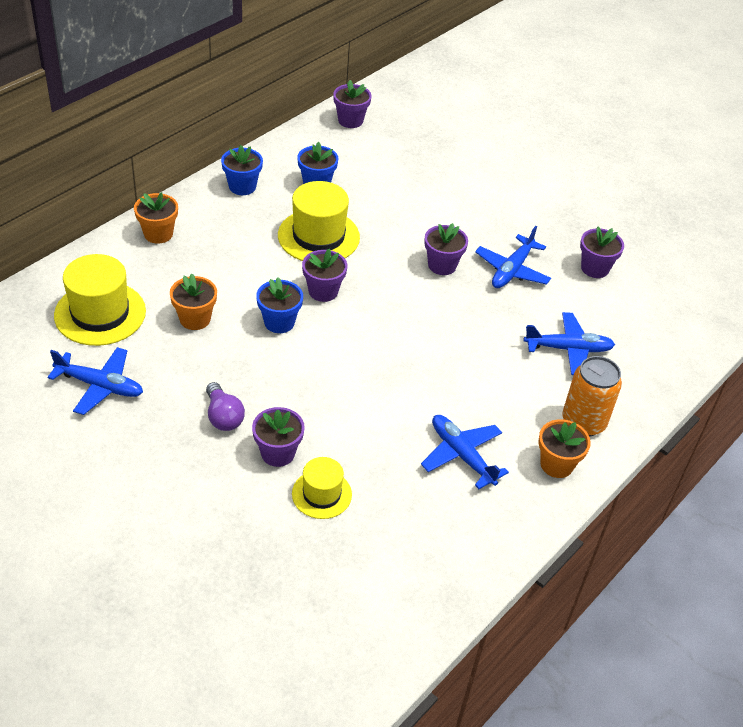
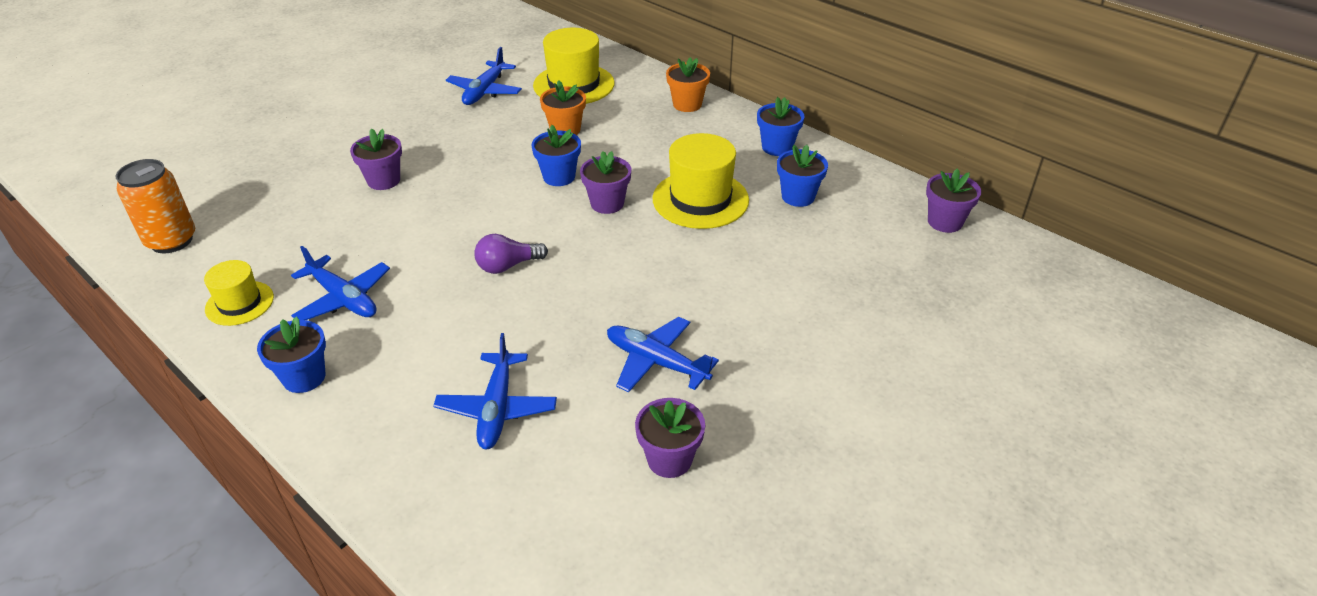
camera: 95 degrees right, 5 degrees down
(223, 417) = (436, 150): purple light bulb -> purple light bulb (507, 266)
(321, 494) = (326, 206): yellow hat -> yellow hat (239, 303)
(442, 265) = (660, 295): purple flower pot -> none
(461, 455) = (344, 298): blue plane -> blue plane turned 75 degrees clockwise
(556, 464) = (304, 377): orange flower pot -> blue flower pot
(583, 422) = (363, 410): orange can -> orange can (171, 241)

